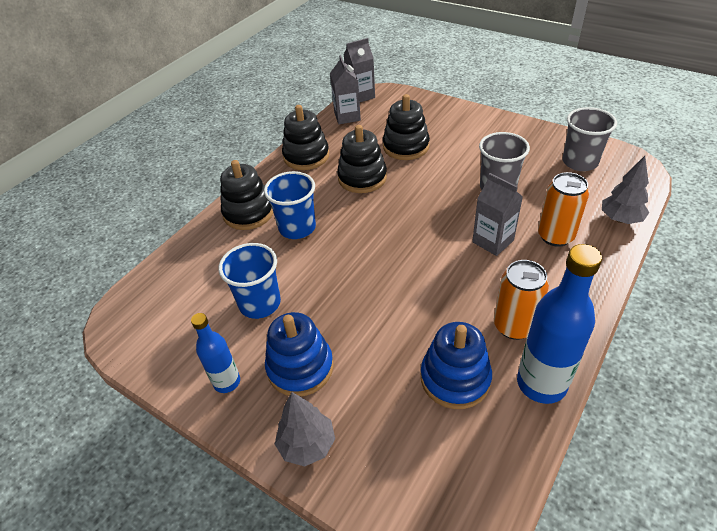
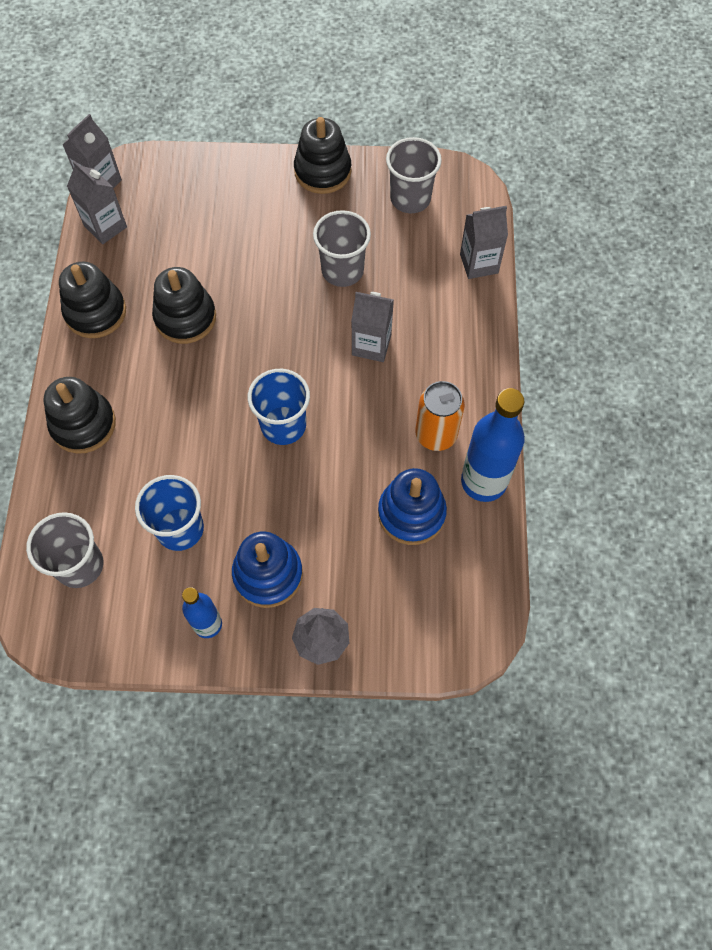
camera: 35 degrees left, 20 degrees up
(175, 295) = (79, 565): none -> grey cup
(297, 228) = (155, 419): blue cup -> blue cup (283, 425)
(406, 146) = (209, 249): black stacking toy -> black stacking toy (322, 171)
(555, 236) = (428, 312): orange can -> none
(620, 219) = (479, 263): grey tree -> grey carton

